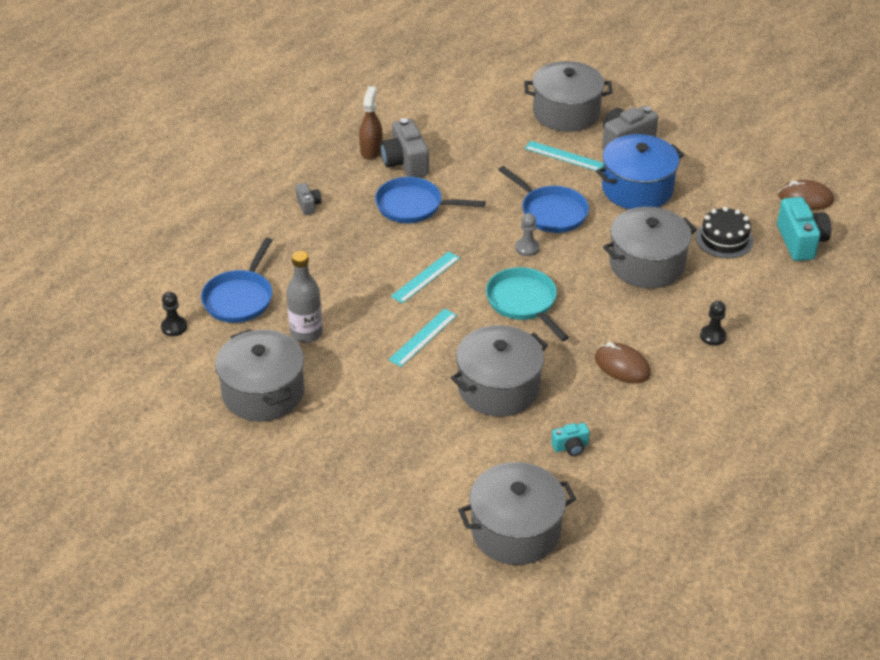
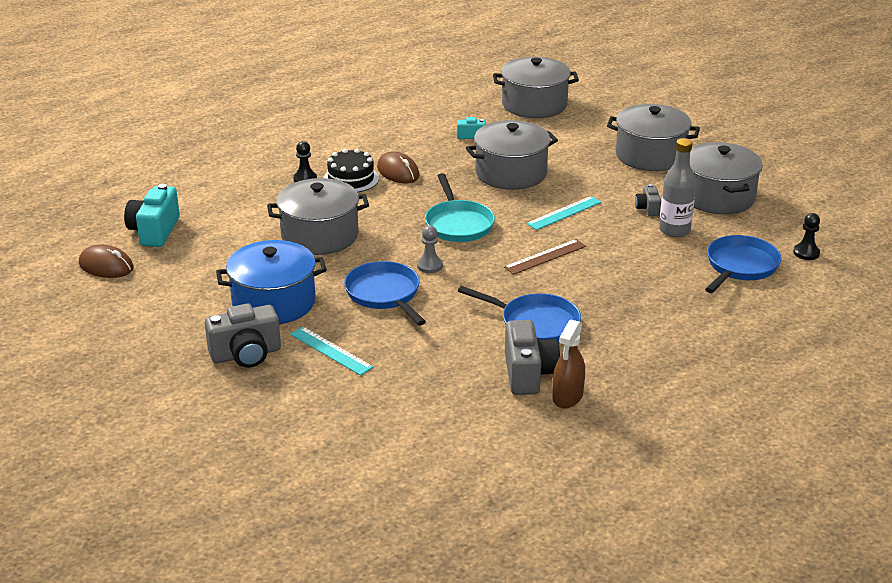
camera: 165 degrees left, 10 degrees down
(308, 205) = (658, 343): grey camera -> grey camera (647, 208)
(426, 277) = (545, 257): turquoise ruler -> brown ruler
(566, 113) = (290, 405): grey pot -> grey pot (650, 155)
(724, 239) = (226, 244): black cake -> black cake (351, 179)

